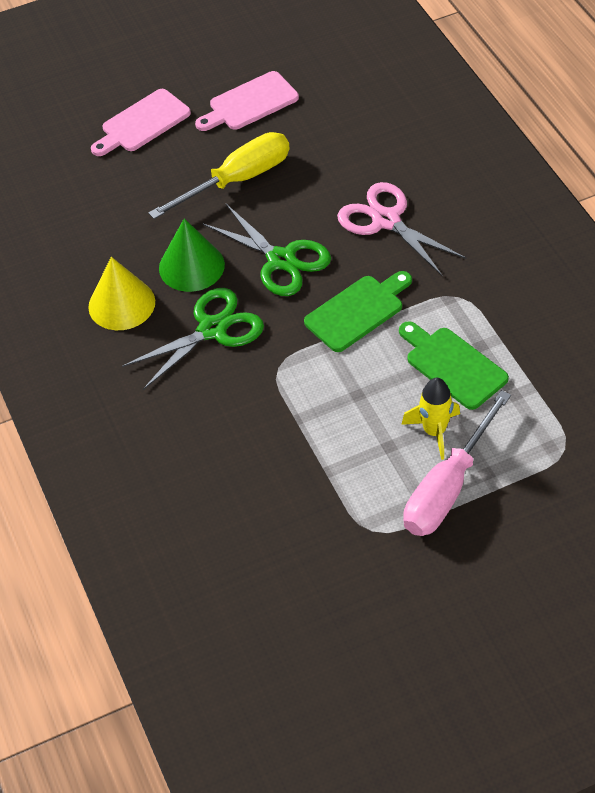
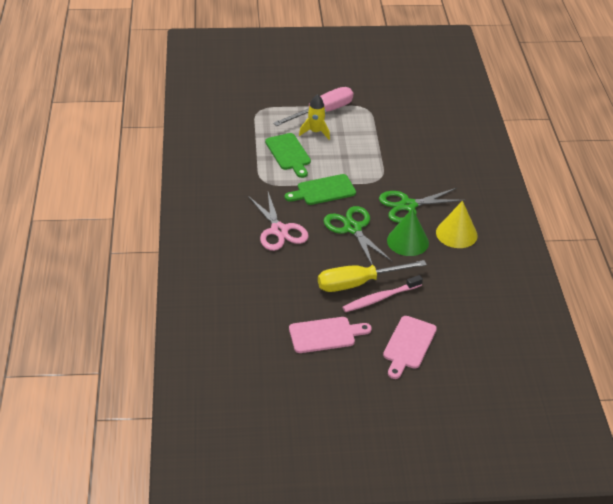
camera: 165 degrees left, 10 degrees down
(142, 123) = (408, 345): pink cutting board -> pink cutting board turned 135 degrees clockwise
(199, 170) = (380, 298): none -> pink toothbrush

